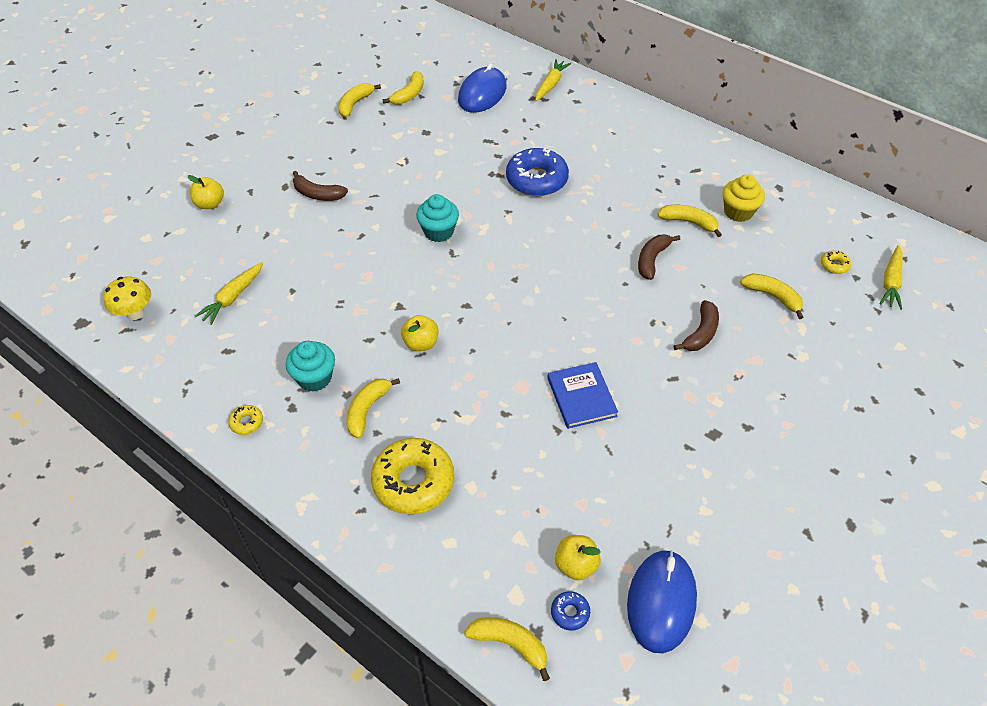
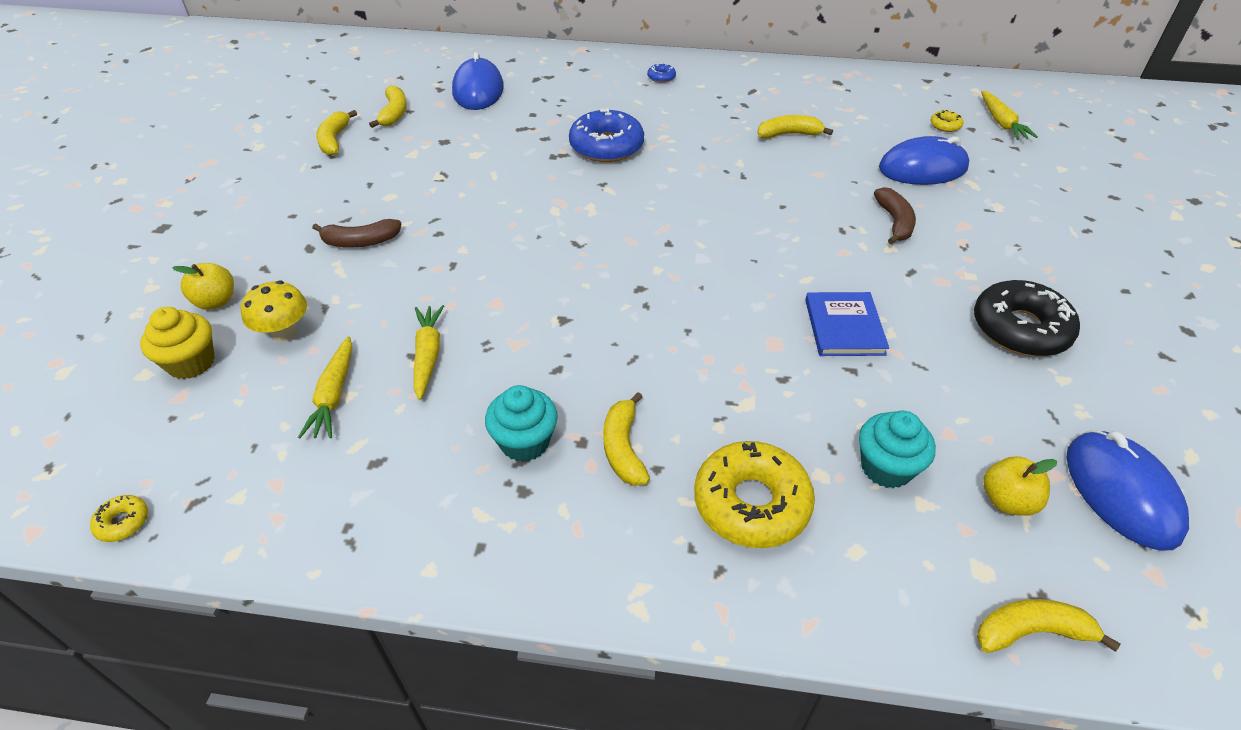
camera: 30 degrees left, 5 degrees down
(135, 313) = (195, 474): yellow mushroom -> yellow mushroom (284, 333)
(246, 422) = (475, 539): yellow donut -> yellow donut (123, 522)
(421, 343) = (623, 347): yellow apple -> none
(438, 232) = (543, 229): turquoise cupcake -> turquoise cupcake (886, 467)
(551, 85) = (544, 63): yellow carrot -> yellow carrot (428, 355)
(570, 613) = (1053, 556): blue donut -> blue donut (661, 77)
(581, 397) = (844, 327): blue book -> blue book turned 45 degrees clockwise
(652, 260) = (787, 177): brown banana -> none
(712, 459) = (1020, 329): none -> black donut
(738, 212) = (823, 111): yellow cupcake -> yellow cupcake (191, 362)
(772, 296) = (923, 168): yellow banana -> blue mouse

